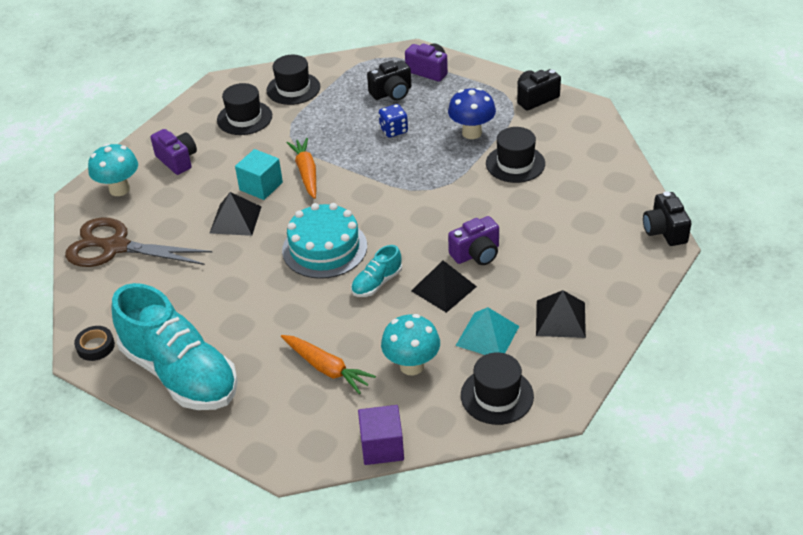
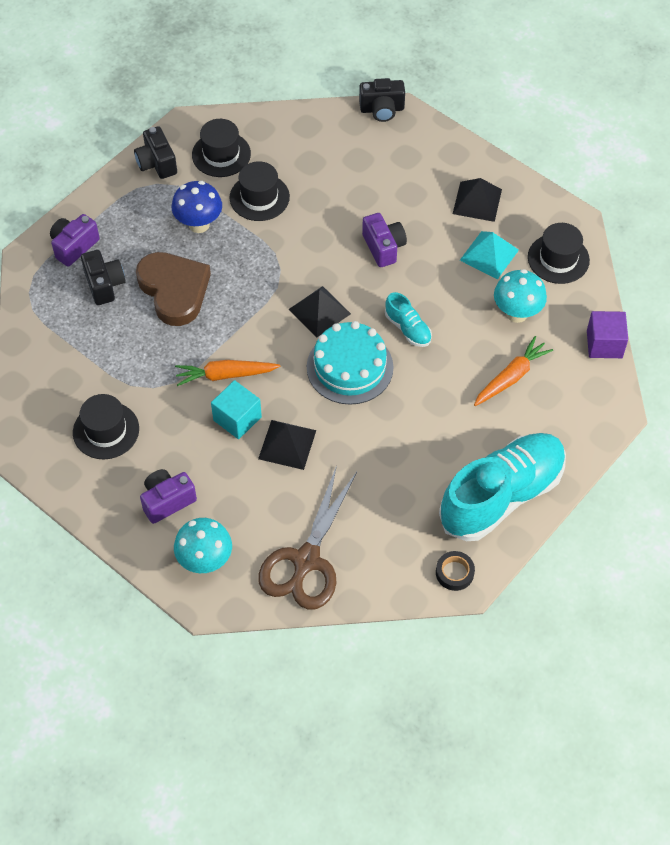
camera: 85 degrees left, 15 degrees up
(293, 89) = (63, 378): black hat -> black hat (221, 154)
(393, 130) = (174, 290): blue dice -> brown heart
(443, 288) = (425, 278): black pyramid -> black pyramid (319, 311)

